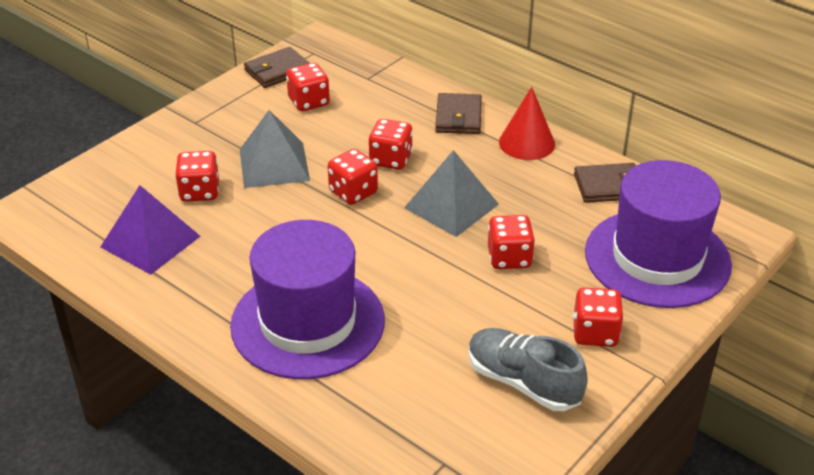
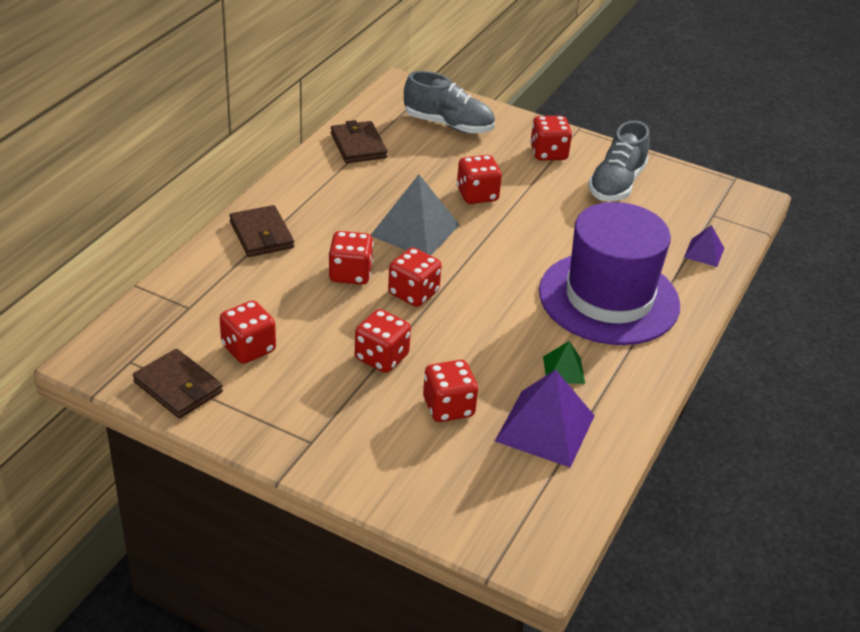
camera: 105 degrees left, 0 degrees up
(216, 267) = (563, 370): none -> green pyramid
(274, 164) = (381, 357): grey pyramid -> red dice
(367, 429) = (704, 252): none -> purple pyramid
(458, 117) = (261, 235): brown wallet -> brown wallet turned 75 degrees clockwise
(526, 143) = (300, 190): red cone -> none
(657, 258) = (448, 125): purple hat -> grey shoe

